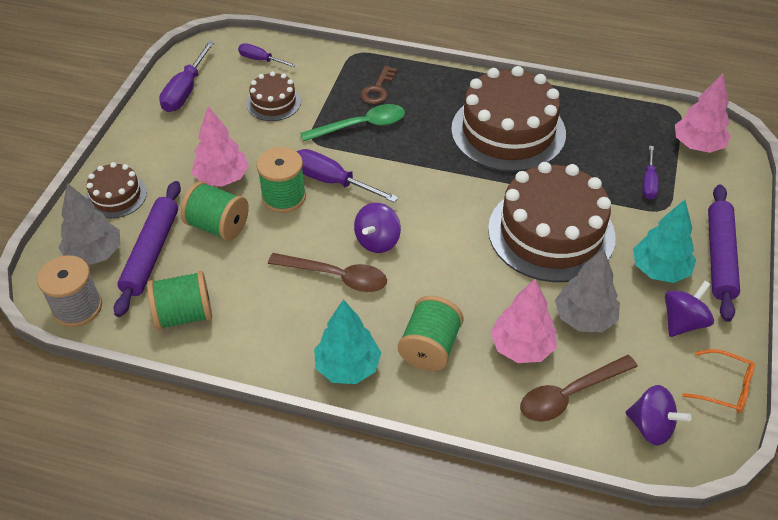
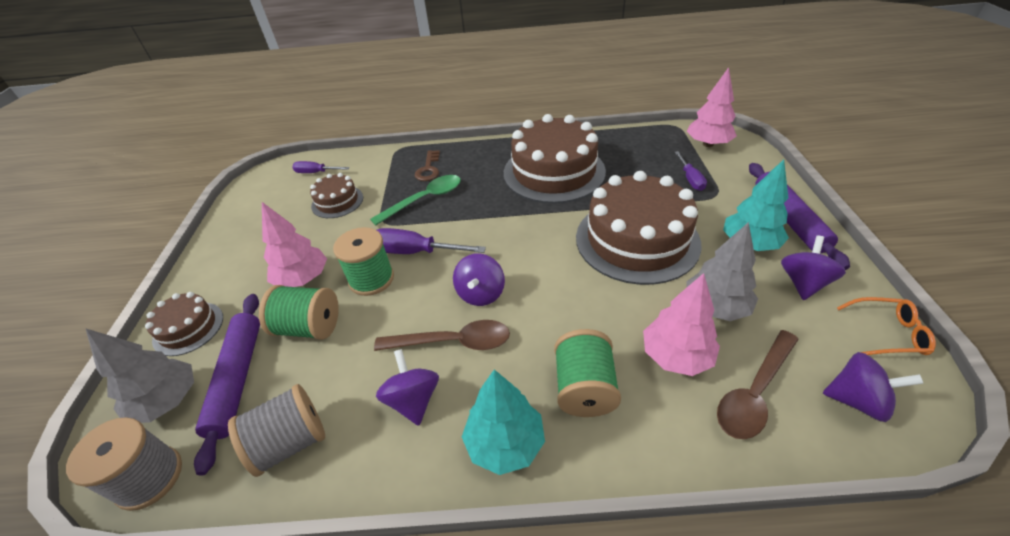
camera: 15 degrees left, 5 degrees down
(184, 315) = (290, 442): green spool -> grey spool
(185, 91) = (249, 213): purple screwdriver -> none
(287, 313) = (413, 400): none -> purple spinning top

